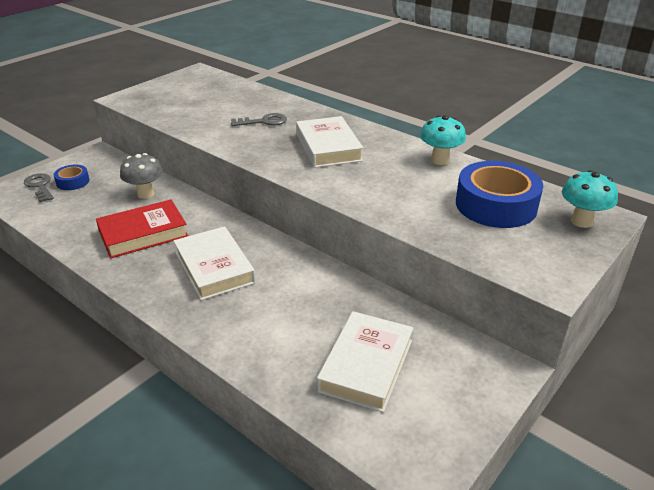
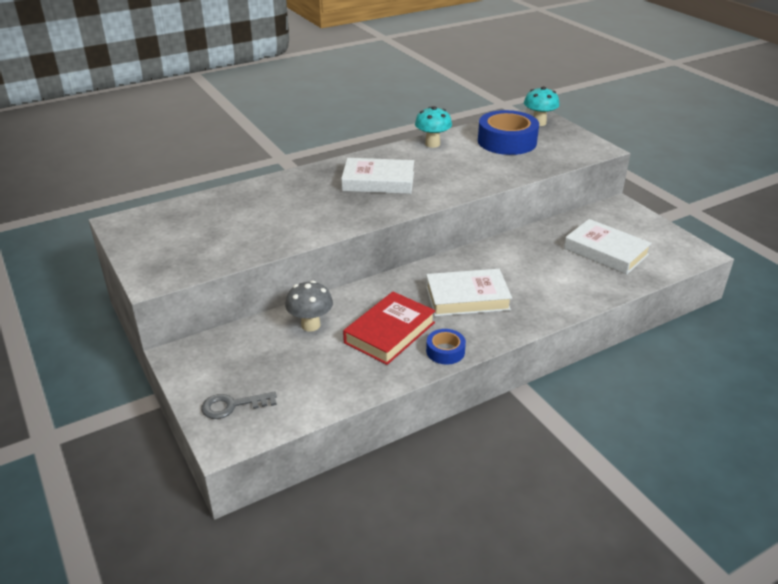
camera: 70 degrees left, 0 degrees up
(73, 182) = (242, 378): blue tape -> blue tape (445, 351)
(143, 234) = (389, 332): red book -> red book turned 45 degrees clockwise
(264, 121) = (300, 202): grey key -> none

